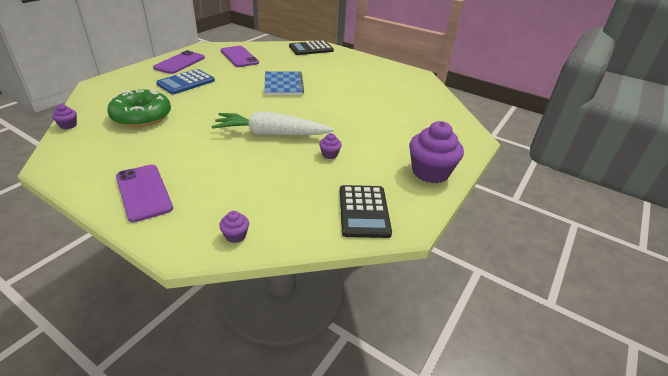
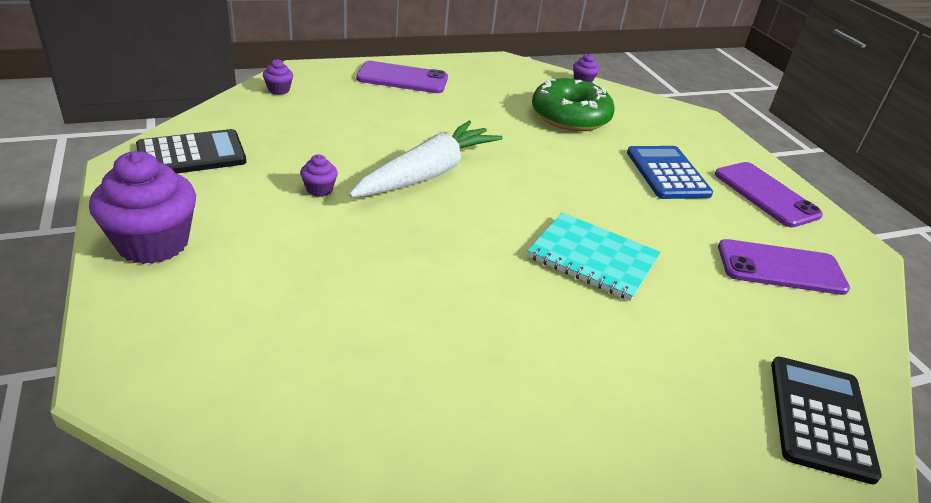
camera: 125 degrees right, 0 degrees up
(283, 85) = (593, 258): blue notebook -> turquoise notebook
(363, 211) = (191, 154): black calculator -> black calculator turned 120 degrees clockwise

